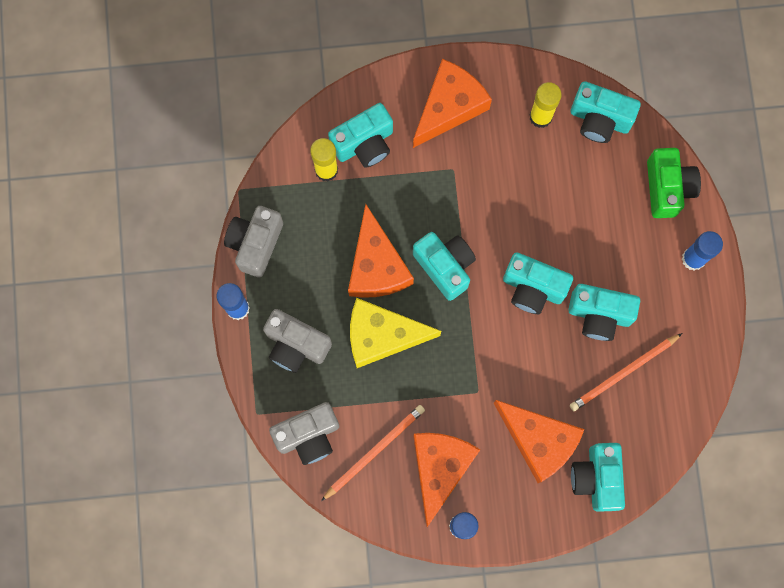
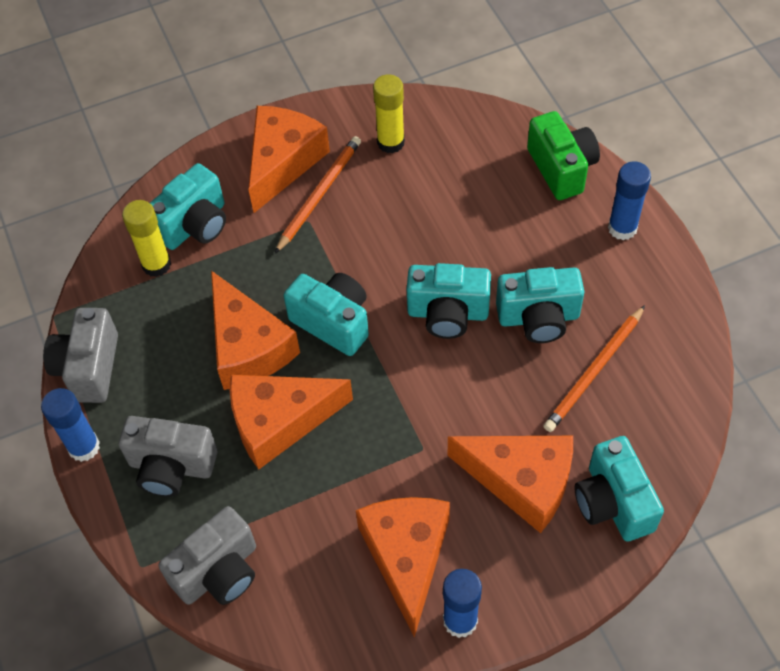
camera: 15 degrees left, 20 degrees down
(374, 451) = (313, 563): orange pencil -> orange pencil (319, 194)
(382, 335) = (279, 422): yellow cheese -> orange cheese
(599, 119) = (458, 126): turquoise camera -> none

